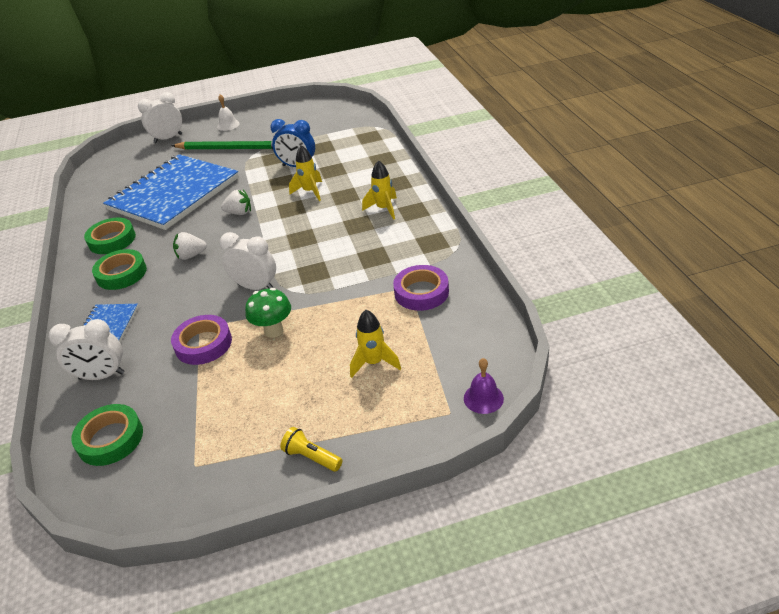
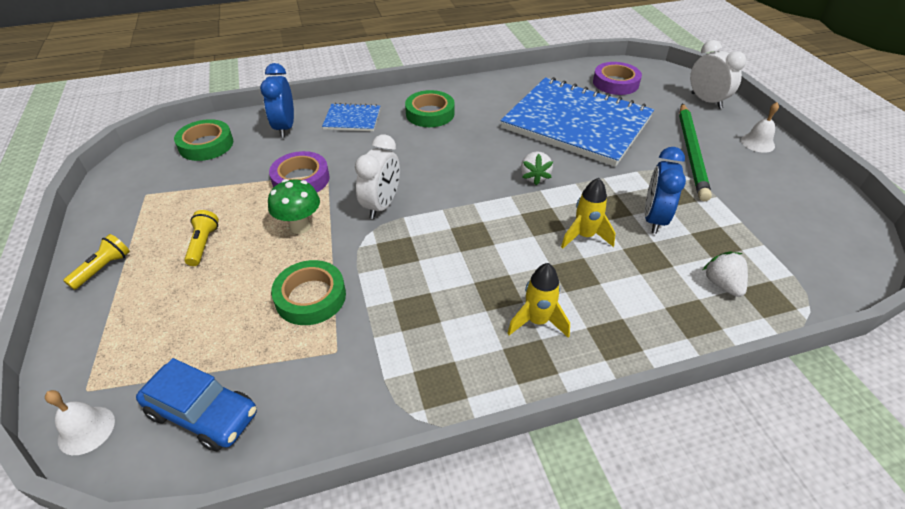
camera: 85 degrees right, 5 degrees up
(102, 376) = (285, 128): white clock -> blue clock
(112, 240) = (489, 98): green tape -> green tape (310, 297)
(191, 255) = (451, 152): white strawberry -> white strawberry (722, 284)
(287, 390) = (203, 244): none -> yellow flashlight
(374, 363) = (207, 315): yellow rocket -> none
(421, 292) = (321, 366): purple tape -> purple tape (615, 83)
(463, 340) = (203, 413): none -> blue car
(483, 398) = (86, 430): purple bell -> white bell

